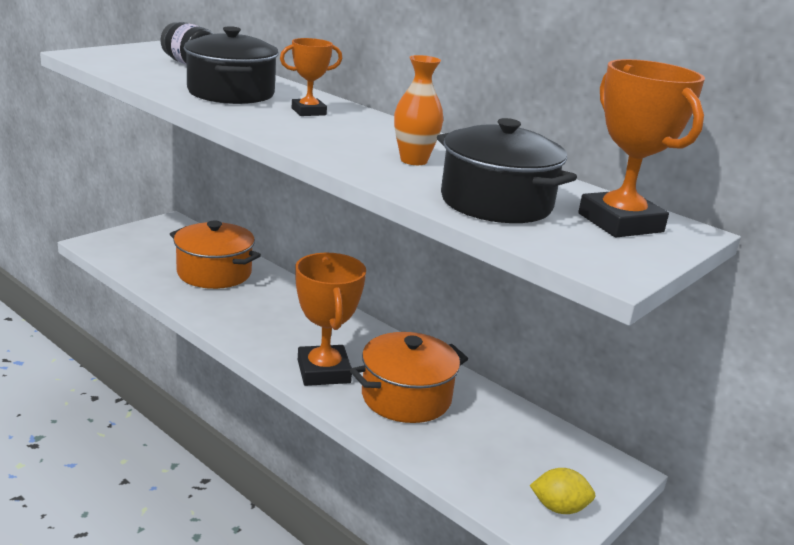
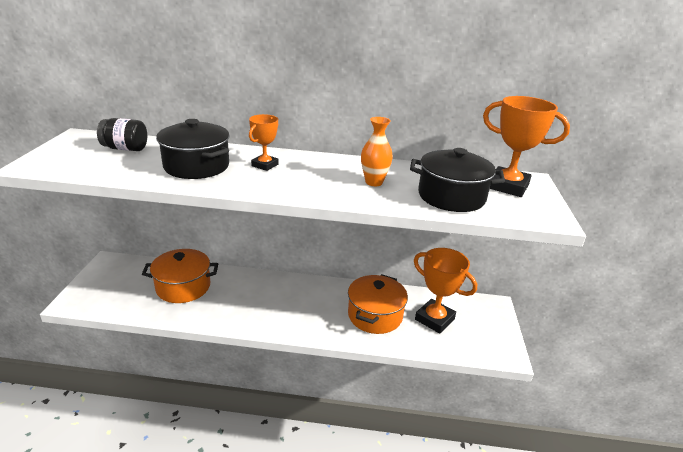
camera: 35 degrees left, 5 degrees up
(323, 371) = (320, 322): orange trophy -> orange trophy (434, 319)
(559, 508) = (495, 338): yellow lemon -> none

